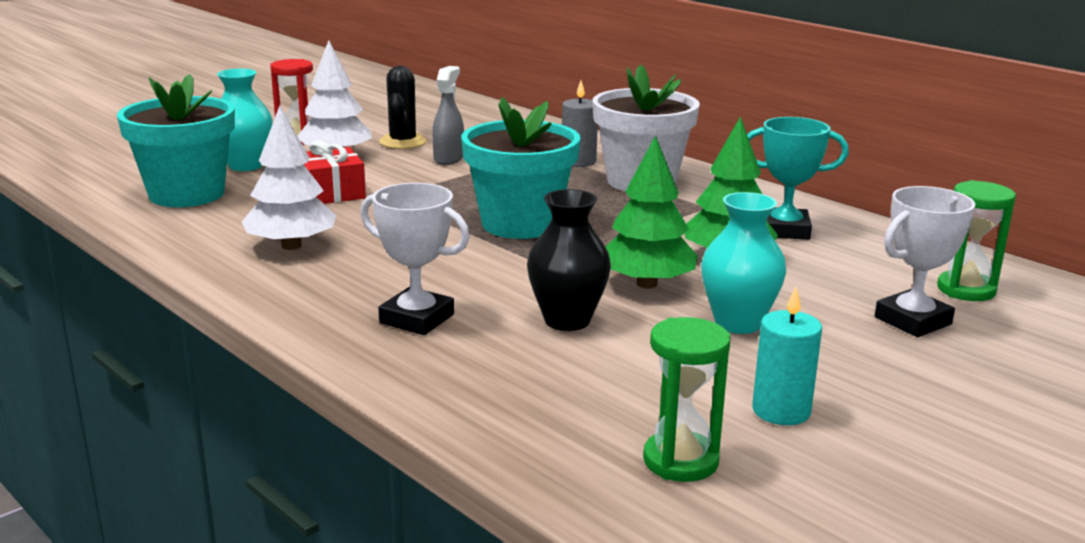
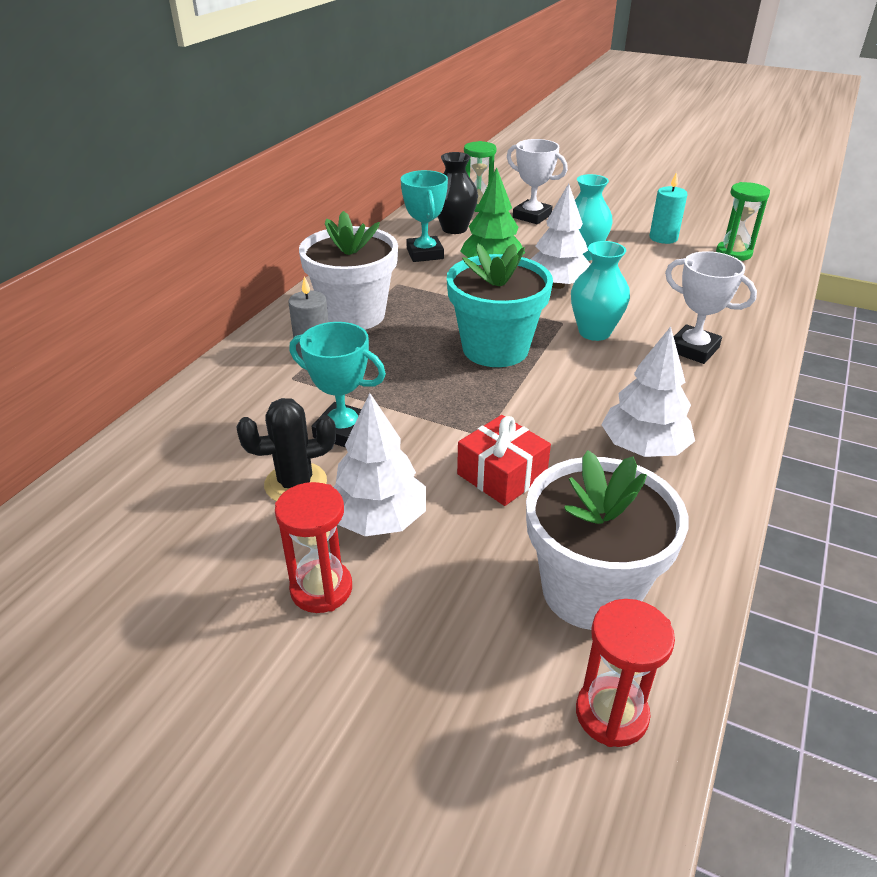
camera: 110 degrees left, 15 degrees up
(105, 180) = (611, 714): none -> red hourglass
(187, 194) = (590, 590): turquoise flower pot -> white flower pot
(246, 165) = (459, 588): turquoise vase -> turquoise vase (594, 332)
(417, 319) = (693, 349): white trophy -> white trophy turned 60 degrees counterclockwise
(448, 158) = (343, 431): grey spray bottle -> turquoise trophy
(567, 320) = (635, 300): black vase -> black vase (454, 228)
(647, 284) = (557, 285): green tree -> white tree

